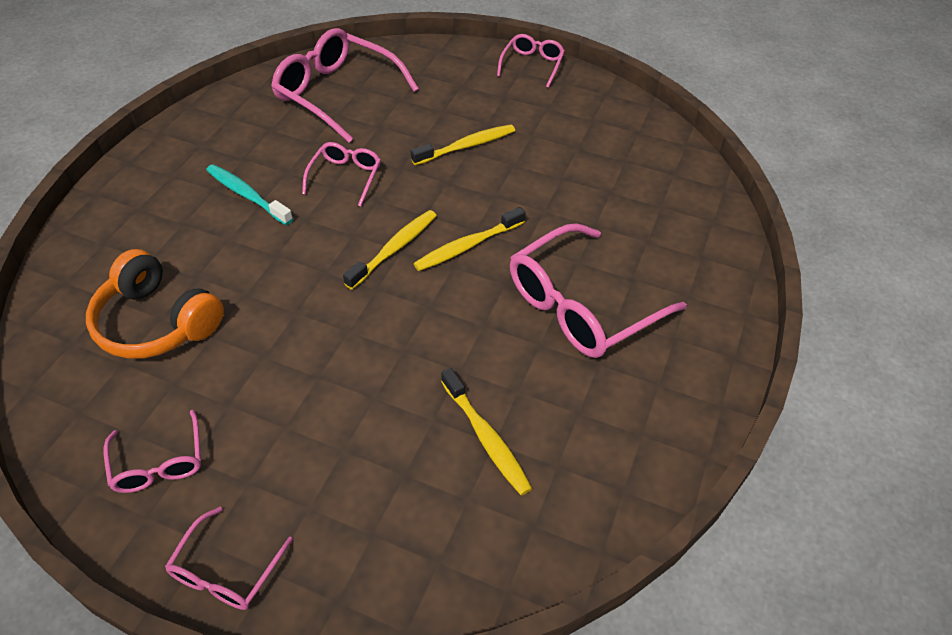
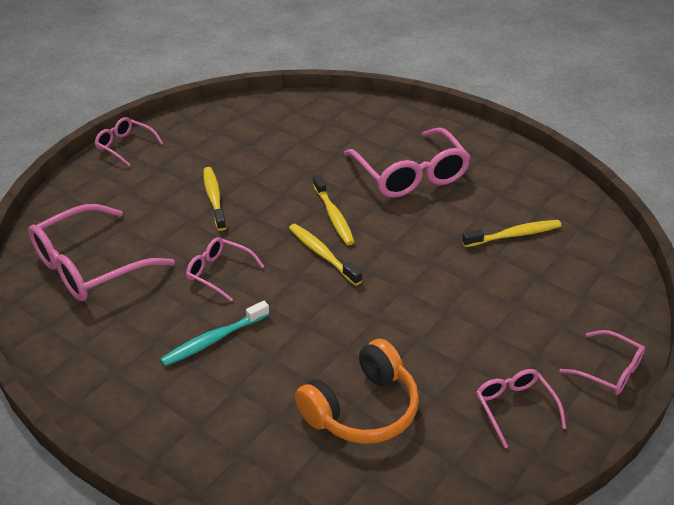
camera: 75 degrees left, 10 degrees down
(159, 463) = (515, 408): pink glasses -> pink glasses turned 105 degrees counterclockwise

